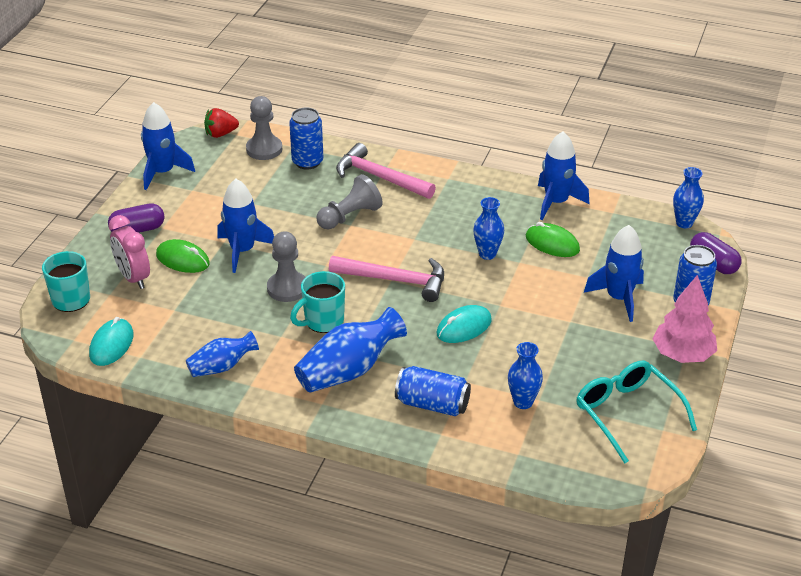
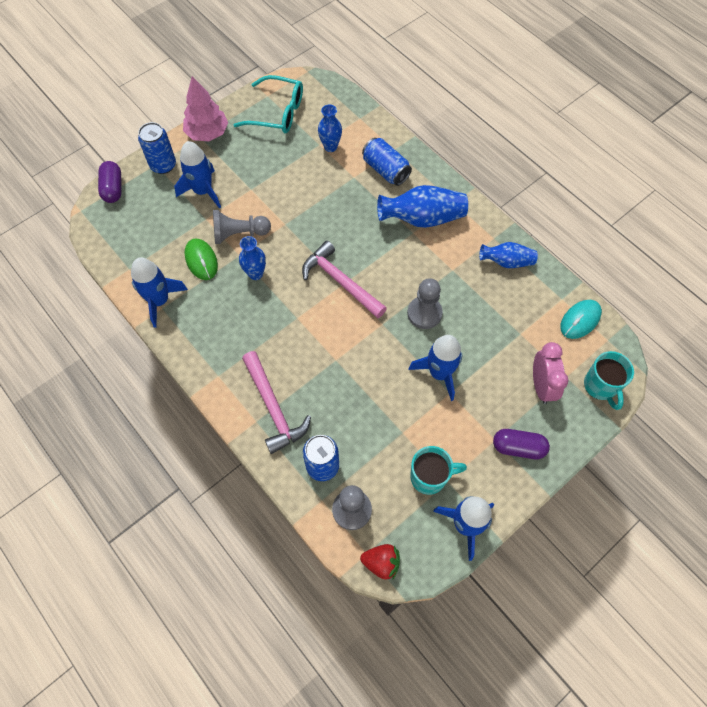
camera: 150 degrees left, 25 degrees up
(183, 260) = (493, 387): green mouse -> none
(323, 321) = (416, 268): turquoise mug -> turquoise mug (429, 477)
(350, 216) = (330, 370): grey pawn -> grey pawn (239, 234)
(464, 327) = (323, 217): turquoise mouse -> none
(627, 414) = (277, 113): turquoise glasses -> turquoise glasses turned 75 degrees counterclockwise
(684, 223) = (92, 232): blue vase -> none

